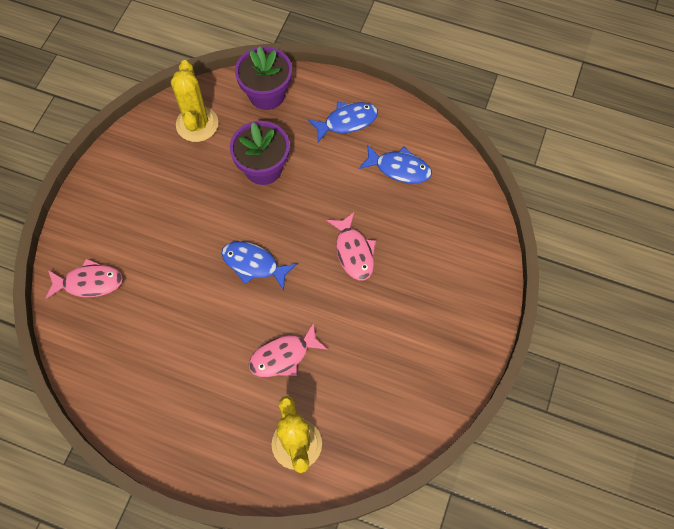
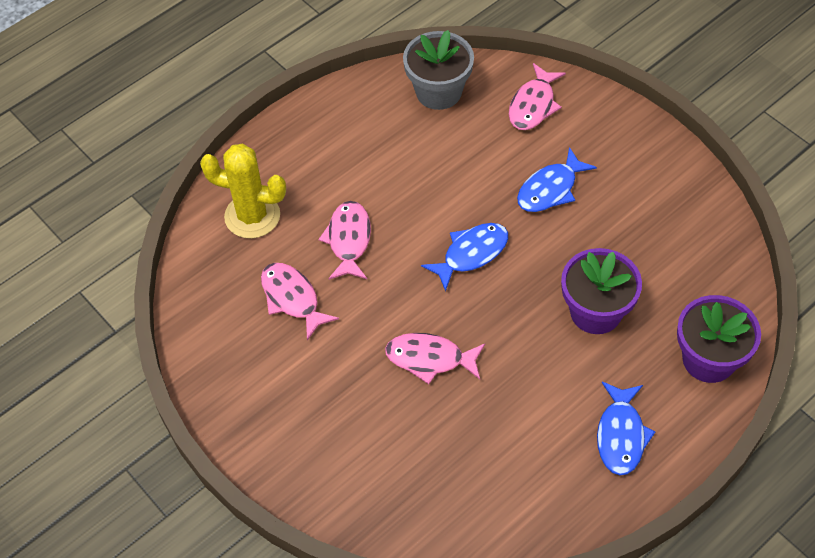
camera: 120 degrees right, 10 degrees down
(102, 361) = (438, 92): none -> grey flower pot
(197, 124) = (696, 266): yellow cactus -> none
(355, 369) = (292, 298): none -> pink fish
(399, 168) = (517, 464): blue fish -> blue fish (550, 189)

